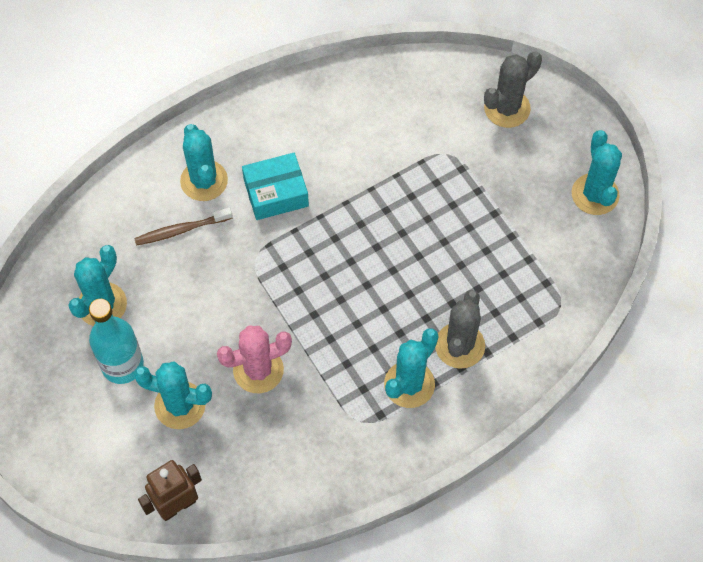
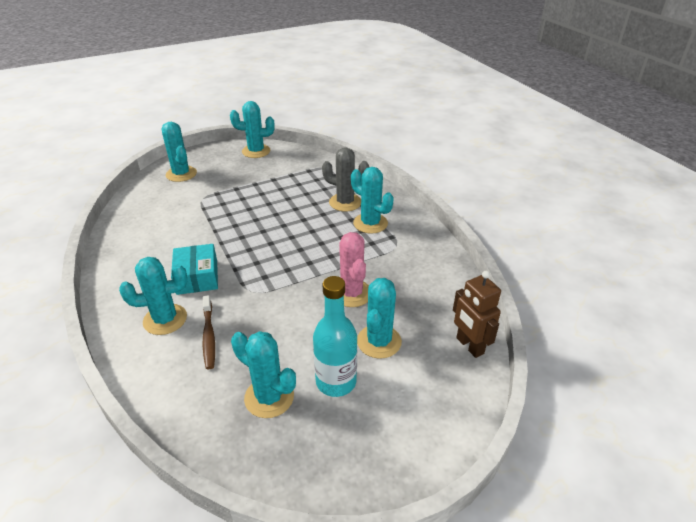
camera: 85 degrees left, 25 degrees down
(507, 108) = (181, 174): grey cactus -> turquoise cactus

